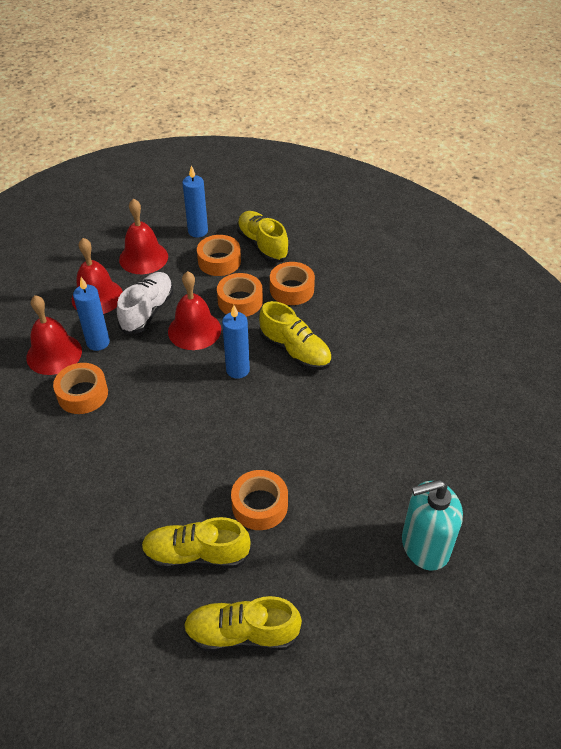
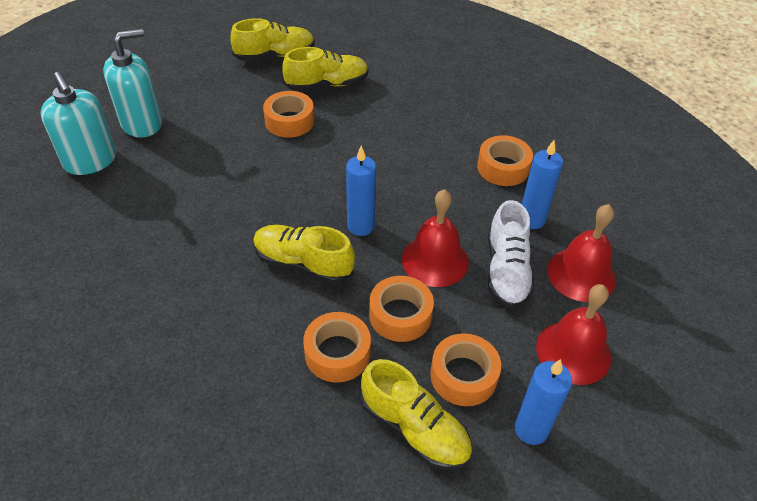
camera: 160 degrees right, 0 degrees up
(54, 354) = (566, 197): red bell -> none
(478, 502) = (90, 161): none -> turquoise soap dispenser

